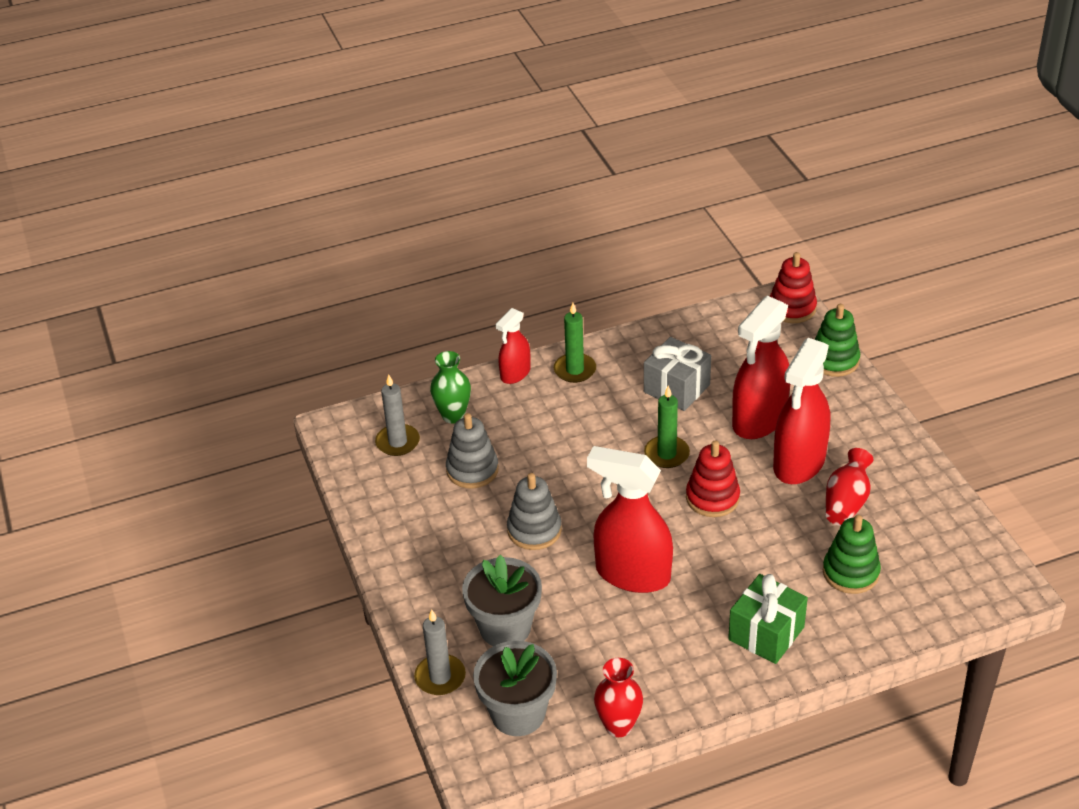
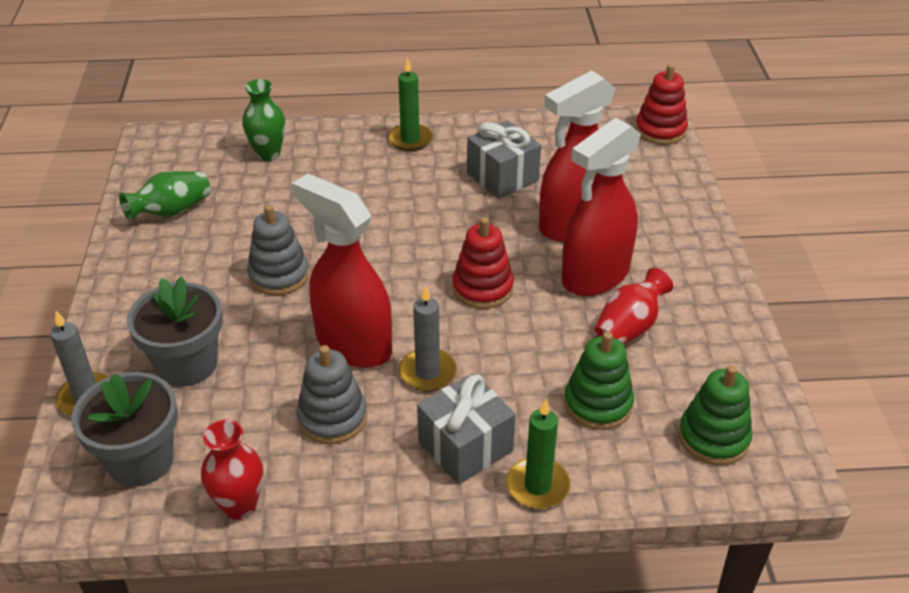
camera: 15 degrees right, 0 degrees up
(397, 442) = (201, 165): grey candle -> grey candle (427, 372)
(400, 494) = (171, 211): none -> green vase
(472, 470) = (254, 205): grey stacking toy -> grey stacking toy (332, 418)
(515, 374) = (350, 131): red spray bottle -> none
(666, 454) = (458, 235): green candle -> green candle (537, 486)
(766, 633) = (465, 446): green gift -> grey gift
(834, 360) = (682, 186): green stacking toy -> green stacking toy (713, 438)

